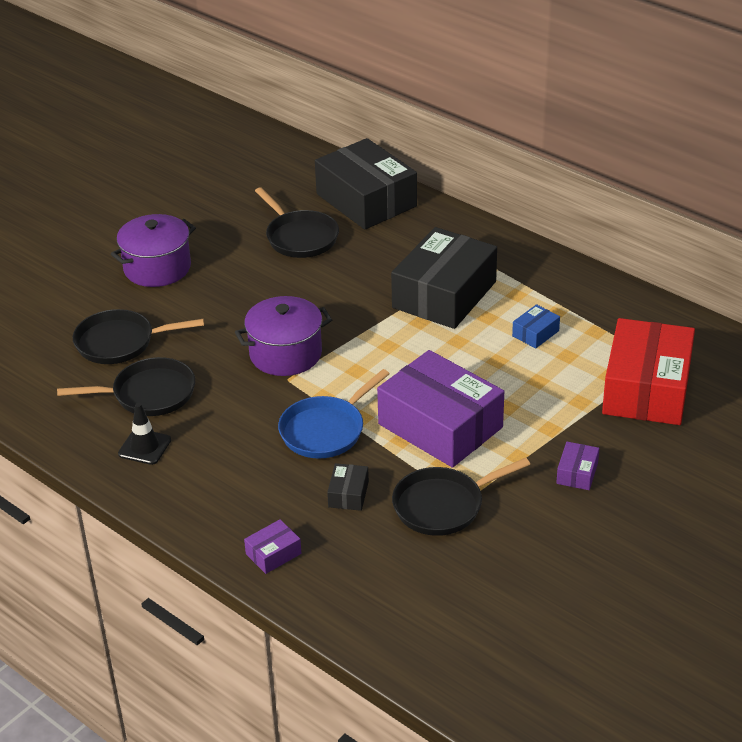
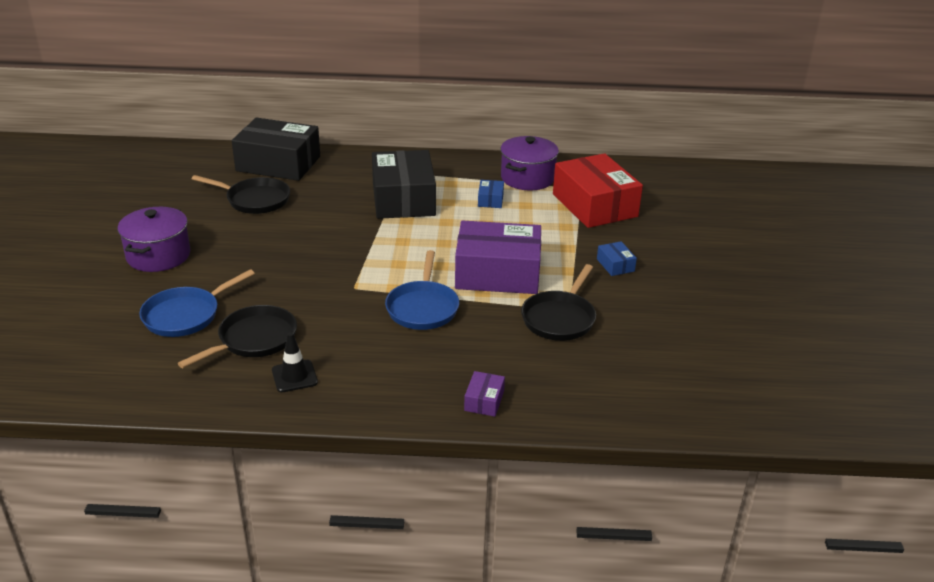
camera: 40 degrees left, 5 degrees down
(120, 342) = (186, 315): black pan -> blue pan
(285, 354) = (333, 273): purple pot -> purple pot (527, 178)
(348, 494) = (489, 339): black box -> none
(577, 473) = (615, 265): purple box -> blue box

